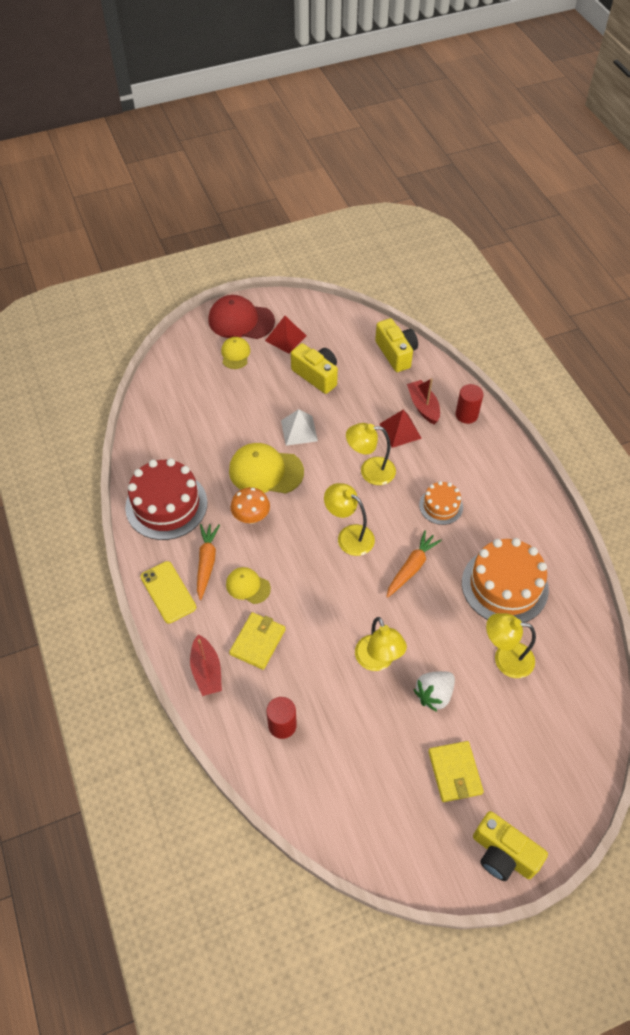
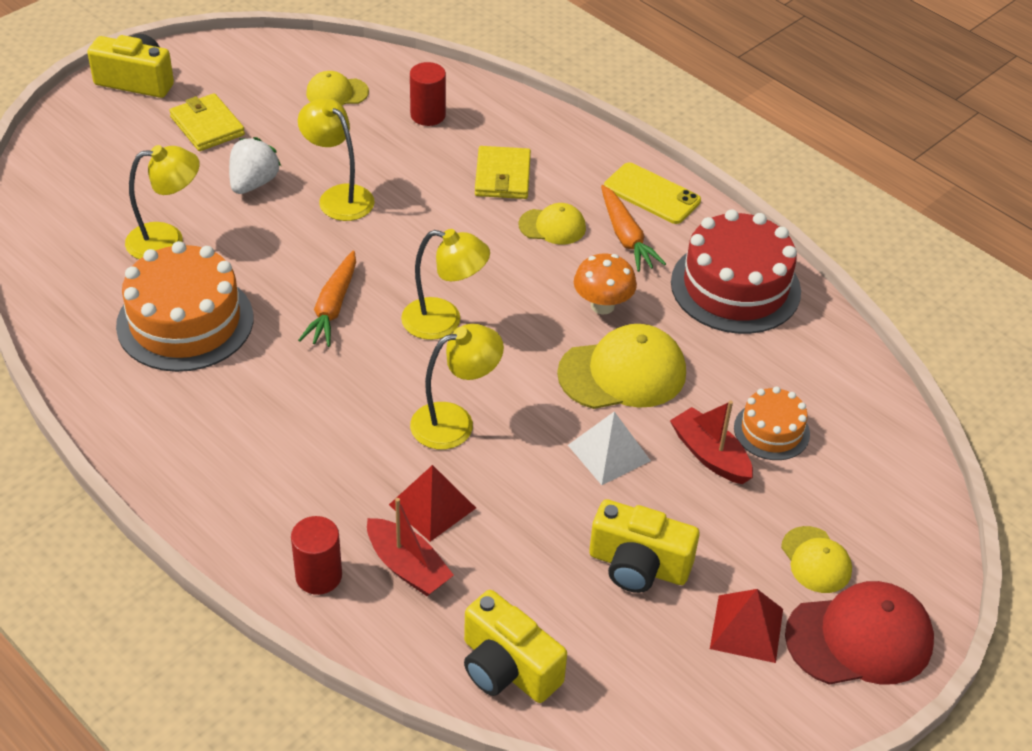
camera: 155 degrees right, 10 degrees down
(206, 671) = (546, 136): red boat -> red boat (710, 455)
(342, 778) = (337, 93): none -> yellow cap
(441, 506) = (316, 402): orange cake -> orange cake (771, 431)

